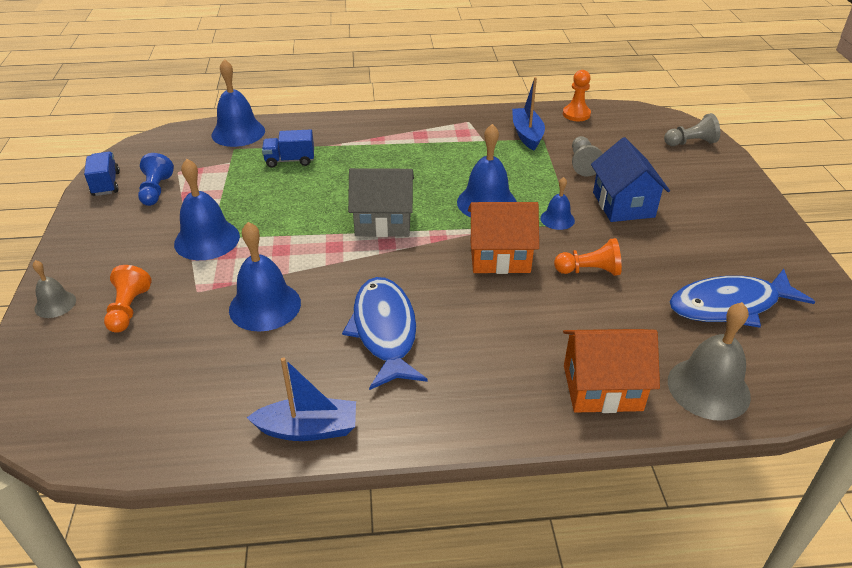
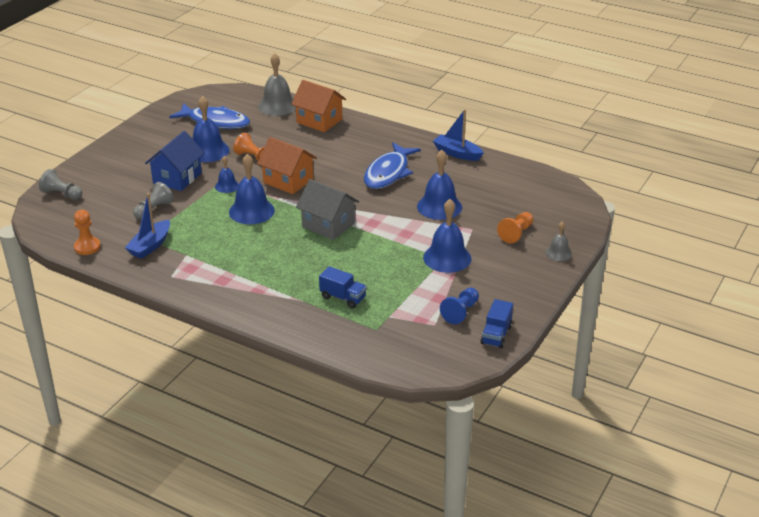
camera: 145 degrees left, 5 degrees down
(238, 133) = (359, 346): blue bell -> blue bell (208, 151)

